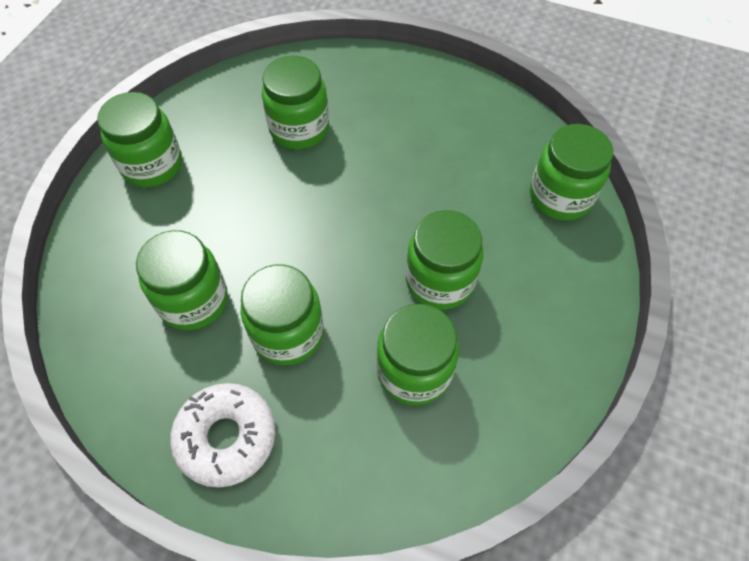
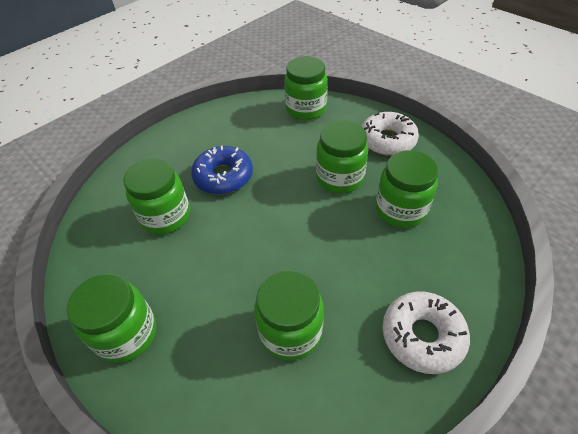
camera: 65 degrees left, 10 degrees down
(288, 333) = (347, 272): green jar -> none
(382, 155) = (223, 176): none -> blue donut
(549, 321) = (387, 140): none -> white donut

